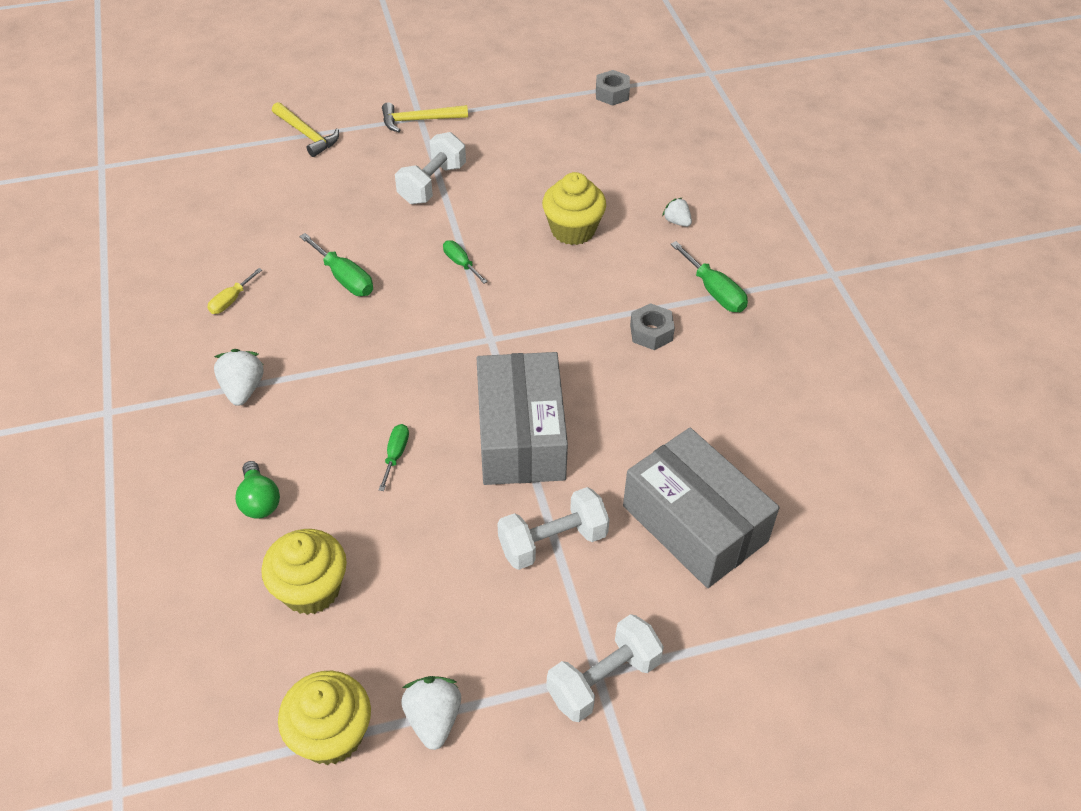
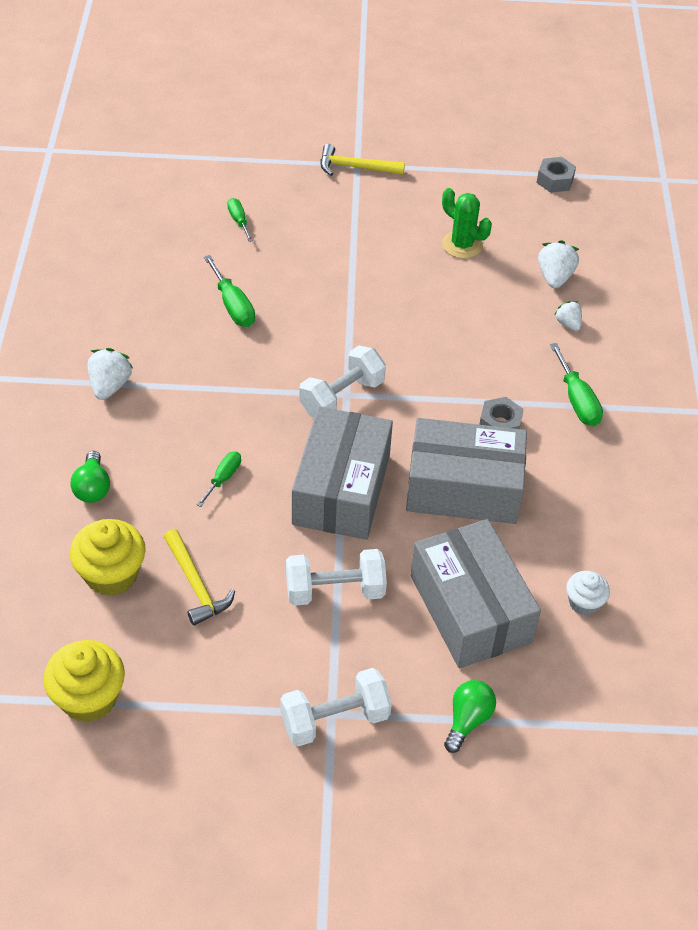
camera: 15 degrees right, 0 degrees up
(231, 300) = (125, 302): yellow screwdriver -> none
(307, 134) = (245, 159): yellow hammer -> yellow hammer (196, 584)
(432, 184) = (345, 233): white dumbbell -> white dumbbell (342, 397)
(433, 719) = (177, 710): white strawberry -> white strawberry (555, 277)
(460, 263) = (344, 316): green screwdriver -> green screwdriver (239, 221)
(549, 170) = (462, 245): none -> green cactus
(573, 230) = (463, 309): yellow cupcake -> none
(640, 403) = (463, 487): none -> grey box
(737, 640) = (467, 720): none -> green light bulb
(800, 487) = (584, 603): none -> white cupcake

